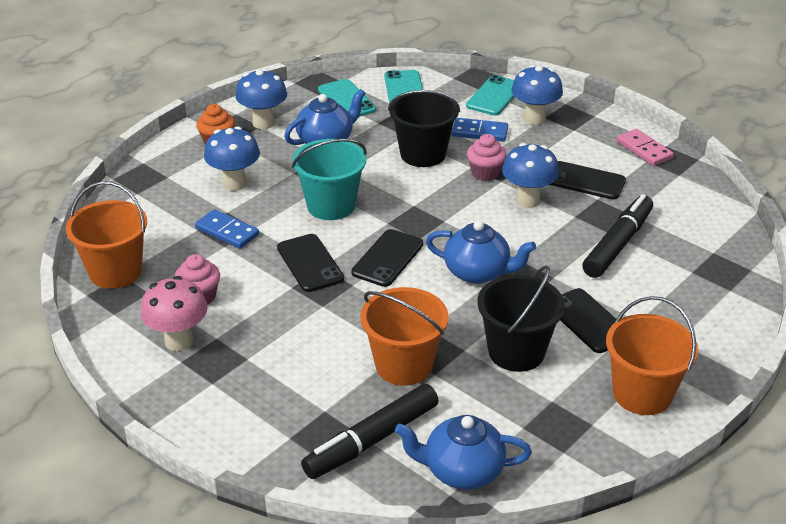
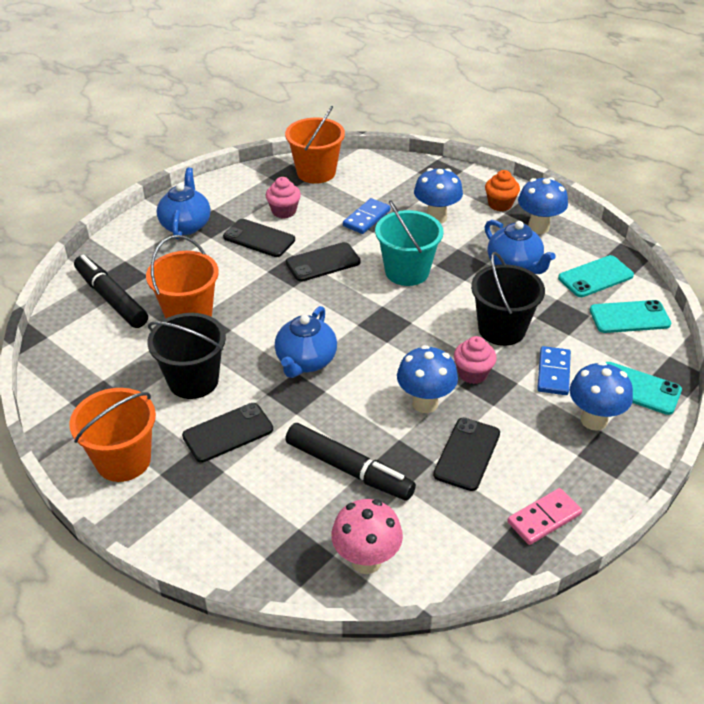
camera: 90 degrees right, 5 degrees up
(179, 341) = (234, 206): pink mushroom -> pink mushroom (366, 561)
(387, 258) = (328, 306): black phone -> black phone (259, 238)
(462, 471) = (67, 343): blue teapot -> blue teapot (186, 225)

